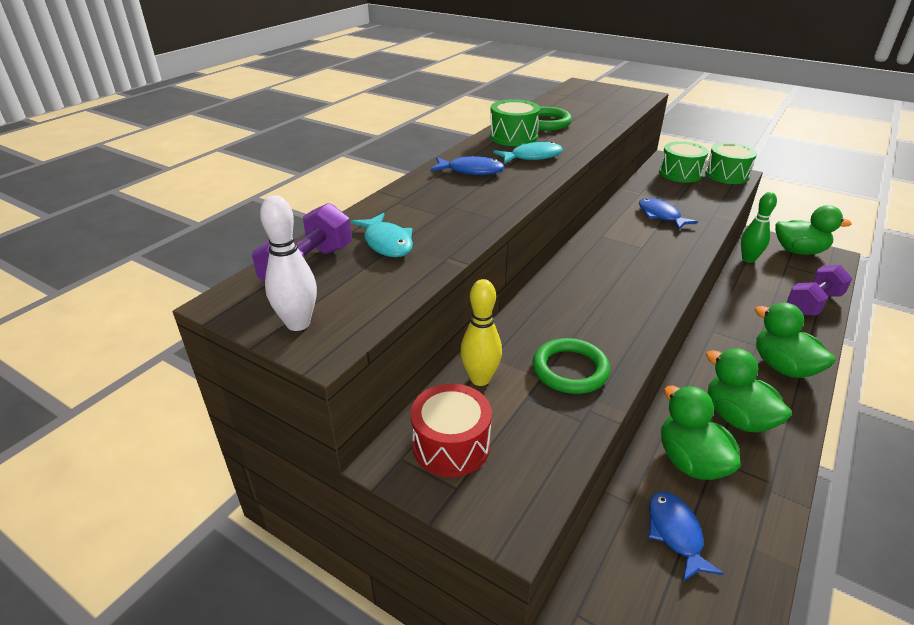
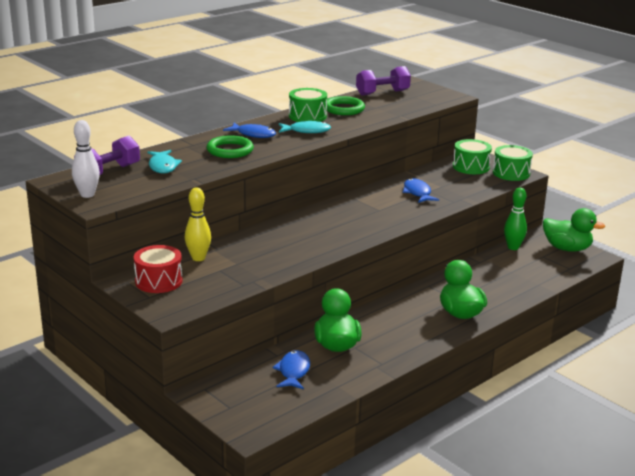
camera: 15 degrees right, 10 degrees down
(570, 370) = (258, 263): green ring -> green ring (230, 150)
(737, 418) = (393, 332): green duck -> none
(813, 303) = (533, 283): purple dumbbell -> purple dumbbell (382, 93)

